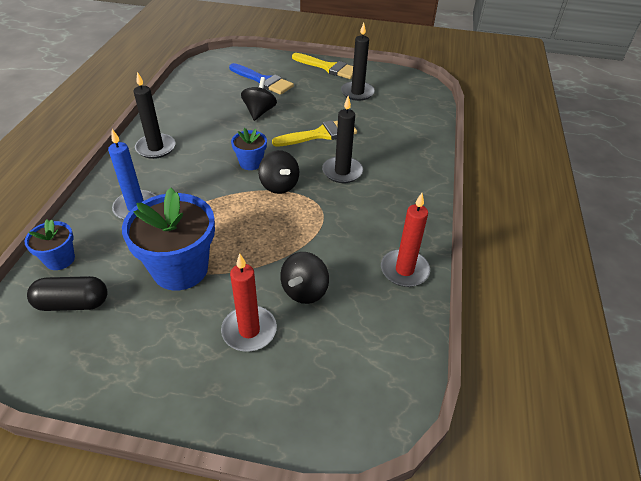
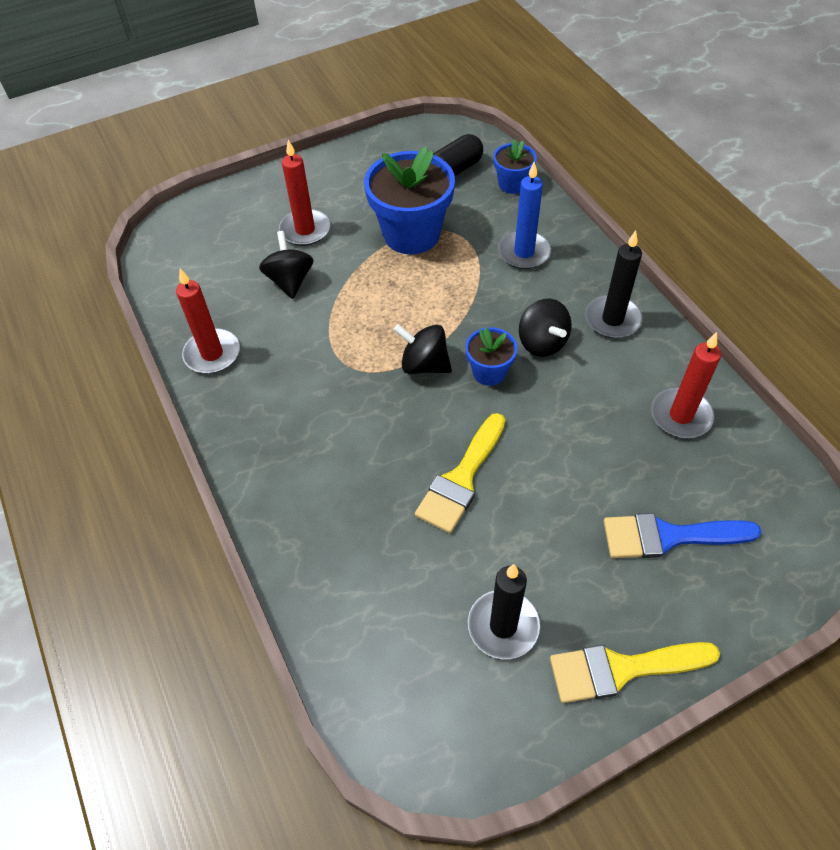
camera: 145 degrees right, 10 degrees up
(196, 103) = (680, 415): none -> red candle
(259, 112) = (585, 462): black spinning top -> black spinning top (542, 343)
(342, 171) = (374, 433): black candle -> none

